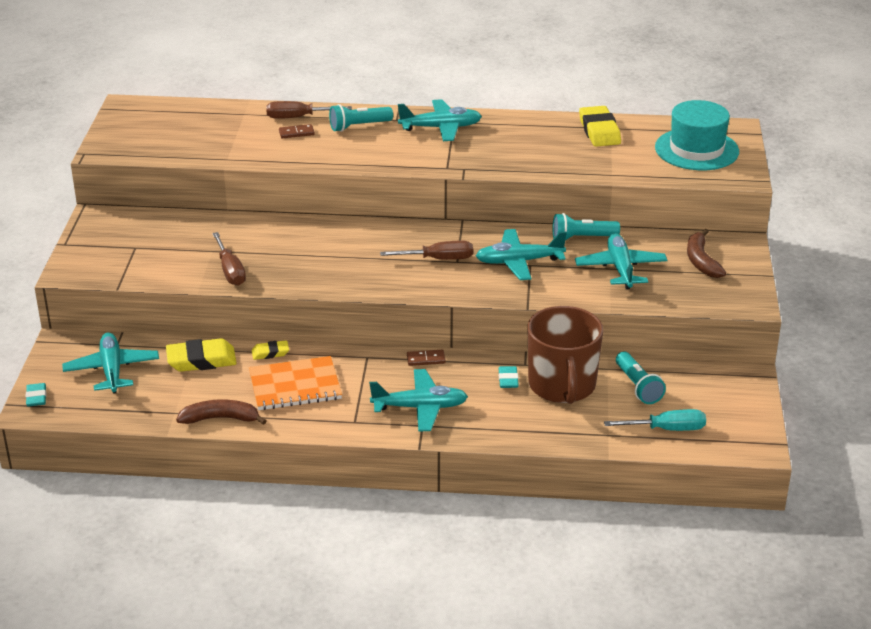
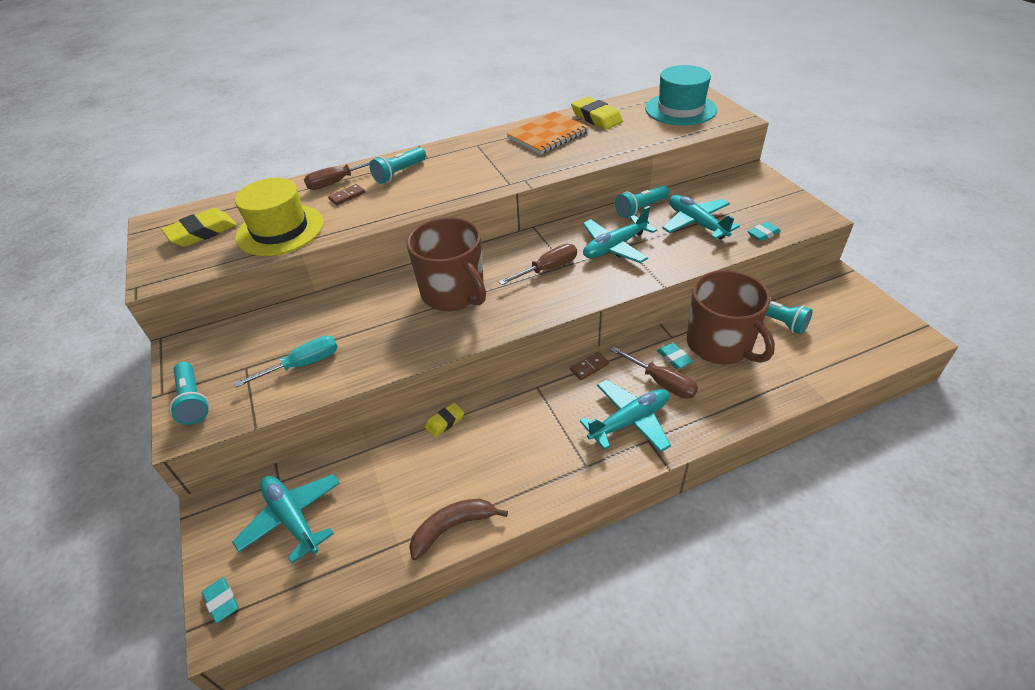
camera: 25 degrees left, 10 degrees up
(84, 256) = (193, 401): none -> turquoise flashlight
(201, 360) = (382, 461): yellow eraser -> yellow eraser (202, 232)
(220, 144) = (280, 230): none -> yellow hat
(230, 270) = (365, 355): brown screwdriver -> brown screwdriver (661, 382)
(295, 386) = (497, 450): orange notebook -> orange notebook (547, 135)
(339, 250) = (454, 293): none -> brown mug
(441, 128) = (471, 153): turquoise plane -> none
(666, 429) = (837, 351): turquoise screwdriver -> turquoise screwdriver (302, 365)
(674, 299) = (763, 234): none -> turquoise eraser
(701, 261) = (744, 196): brown banana -> none

